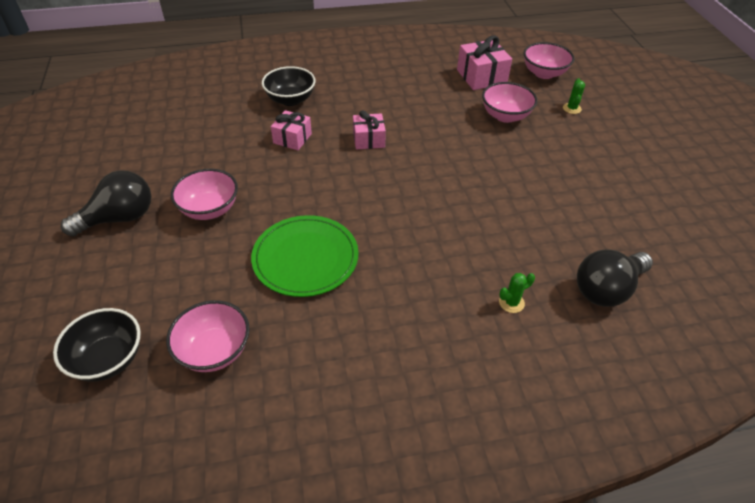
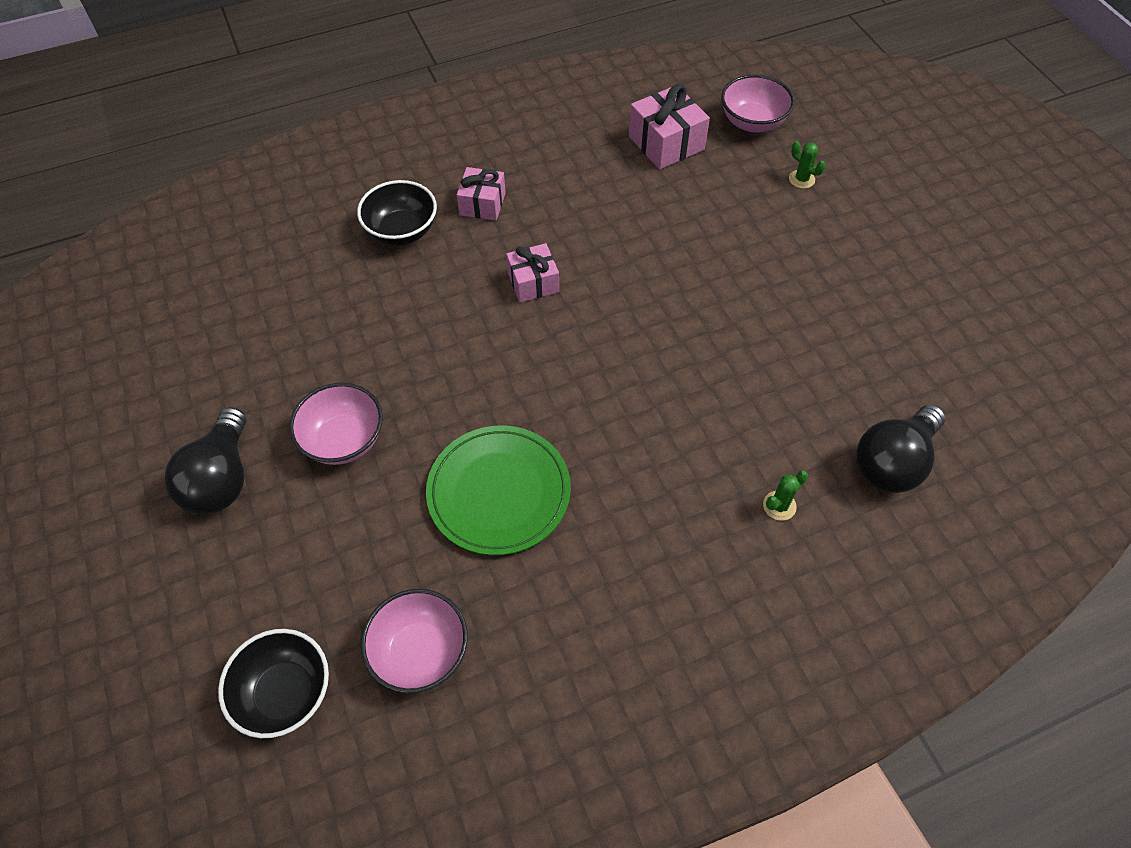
camera: 10 degrees left, 10 degrees up
(119, 218) = (221, 479): black light bulb -> black light bulb turned 135 degrees clockwise
(292, 138) = (424, 299): pink gift -> pink gift (482, 204)
(505, 116) = (713, 208): pink bowl -> none
(572, 108) = (801, 179): green cactus -> green cactus turned 45 degrees counterclockwise

